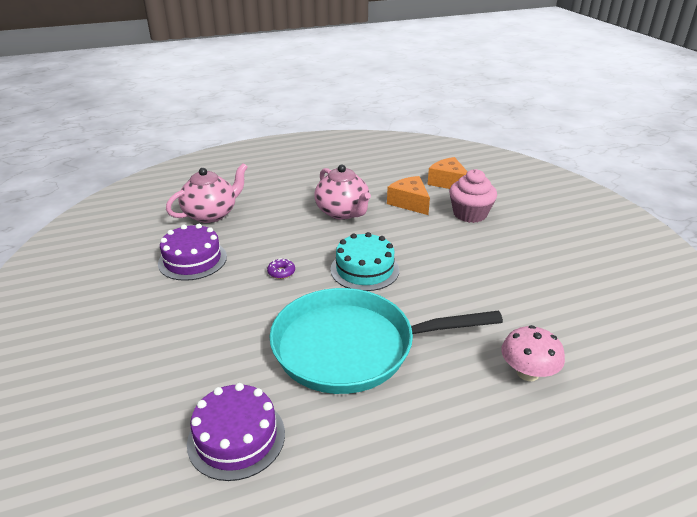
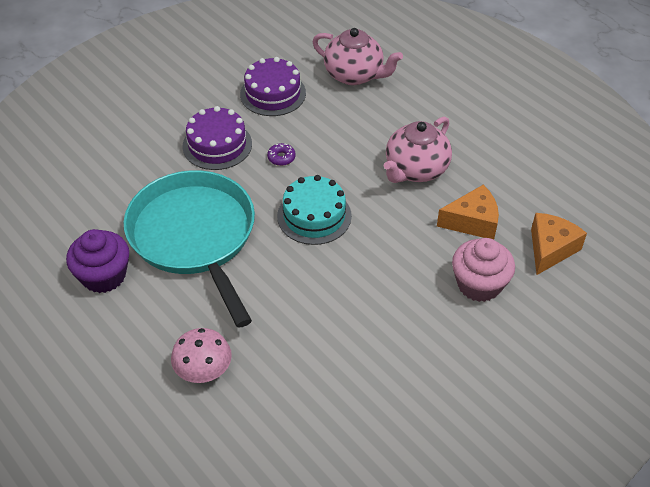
camera: 70 degrees right, 15 degrees up
(236, 437) = (77, 199): purple cake -> purple cake (217, 145)
(375, 431) = (104, 276): none -> purple cupcake
(409, 203) = (472, 222): orange cheese -> orange cheese turned 45 degrees clockwise

